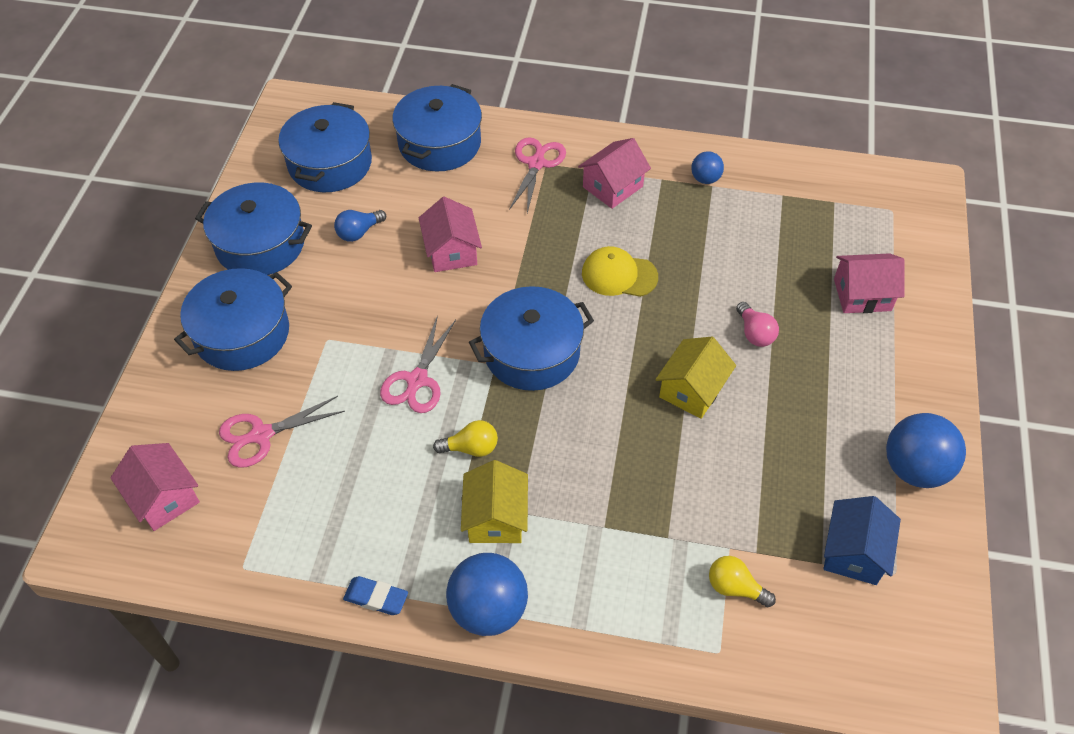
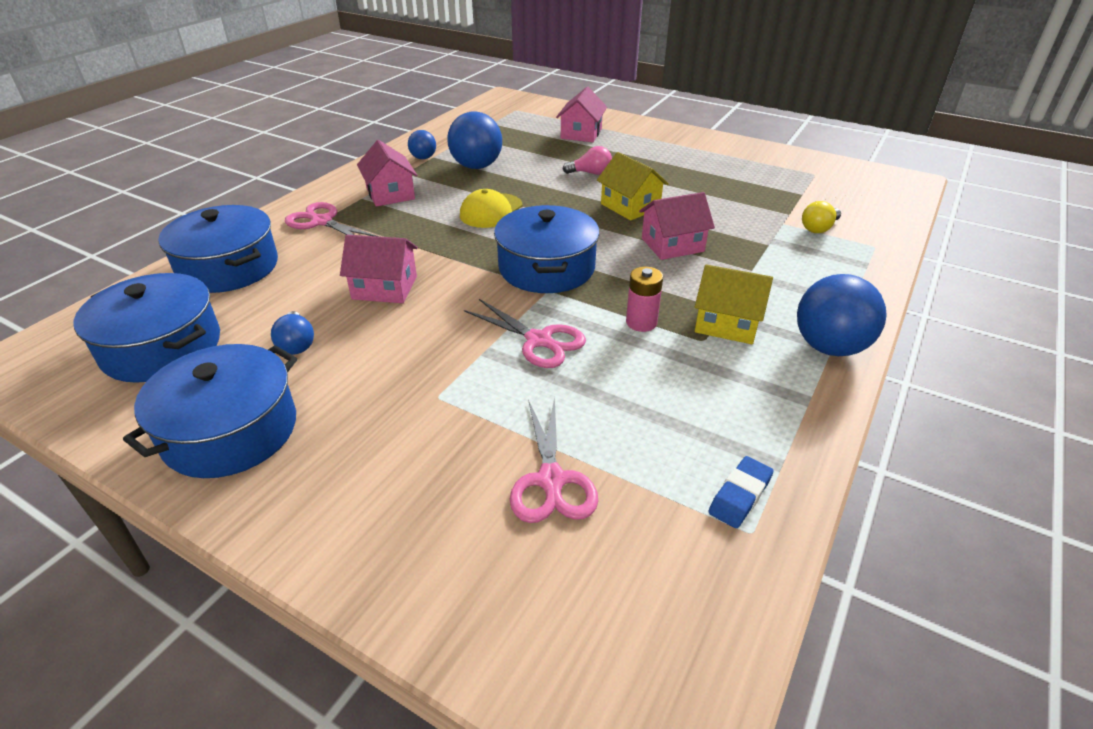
camera: 70 degrees left, 15 degrees down
(164, 497) = (613, 610): pink house -> pink house (672, 245)
(242, 333) = (371, 474): blue pot -> none
(376, 598) = (809, 419): blue eraser -> blue eraser (740, 496)
(471, 448) = (641, 322): yellow light bulb -> pink battery
(854, 552) = (795, 182): blue house -> none
(914, 468) = (733, 151): blue ball -> blue ball (476, 166)

